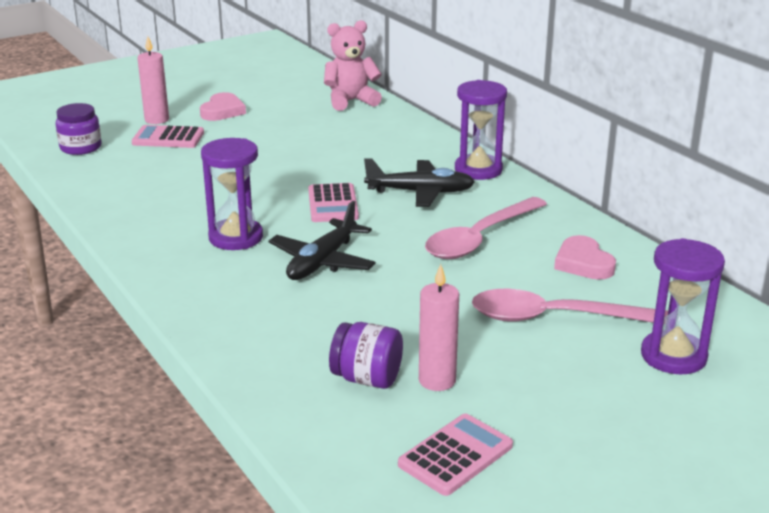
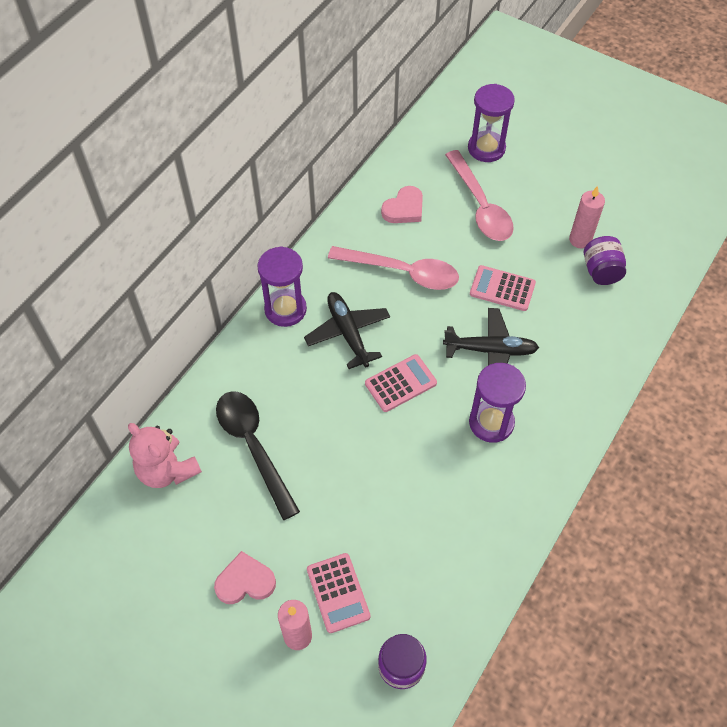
camera: 115 degrees left, 30 degrees up
(337, 132) = (253, 446): none -> black spoon
(455, 455) = (634, 212): pink calculator -> pink calculator (502, 289)

